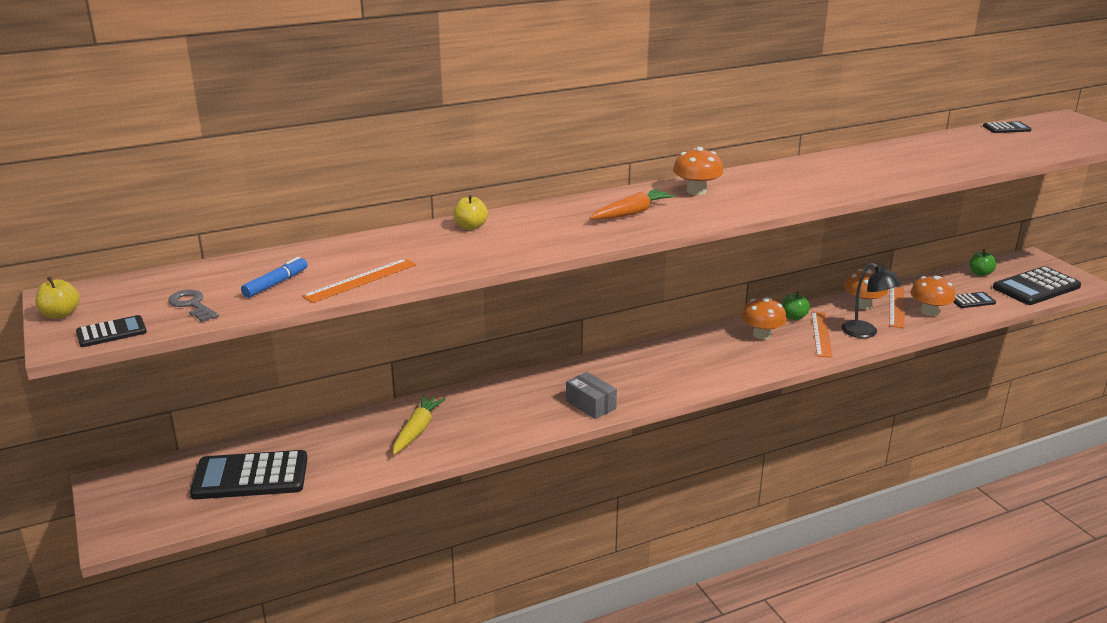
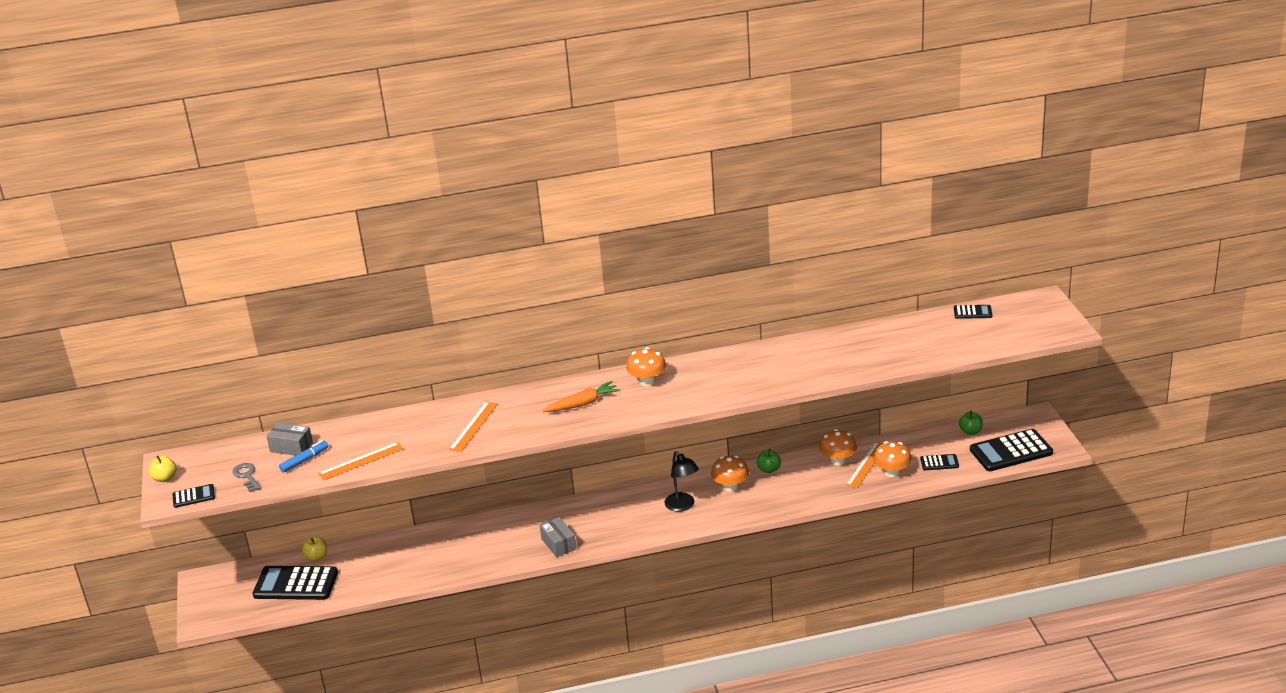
camera: 15 degrees right, 5 degrees up
(251, 271) = (291, 447): none -> grey box
(417, 430) = (421, 556): yellow carrot -> none
(471, 227) = (457, 411): yellow apple -> yellow apple (317, 557)
(821, 334) = (781, 489): orange ruler -> orange ruler (474, 426)
(866, 333) = (820, 491): black lamp -> black lamp (682, 506)

